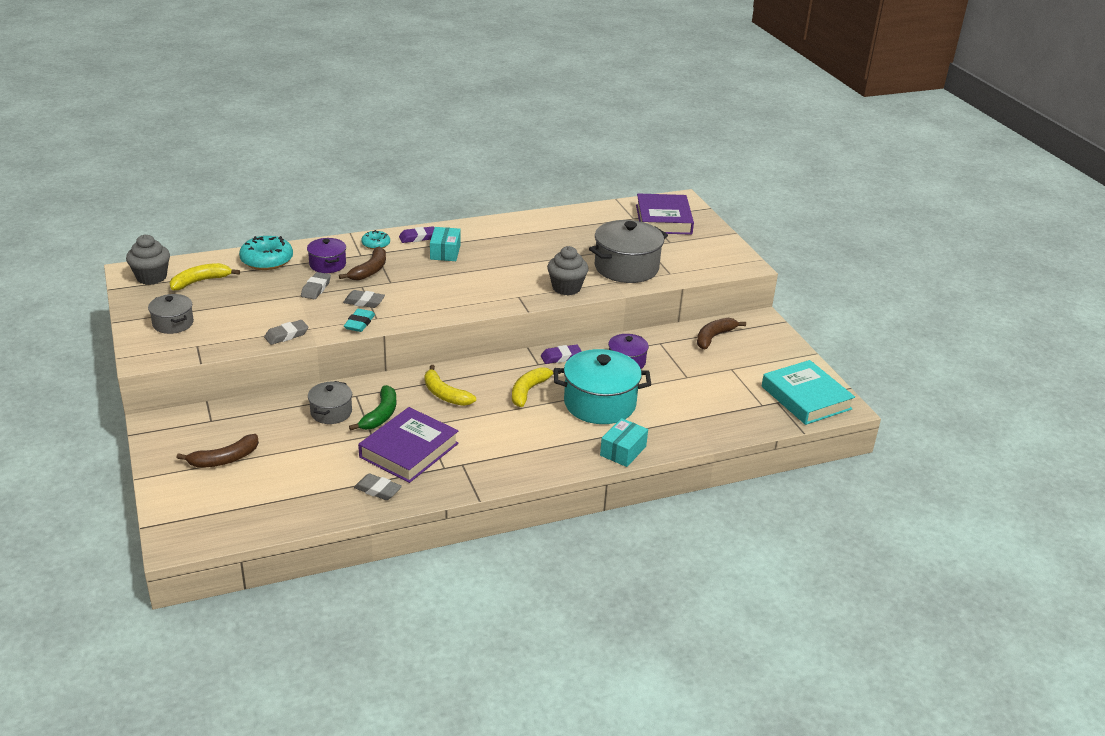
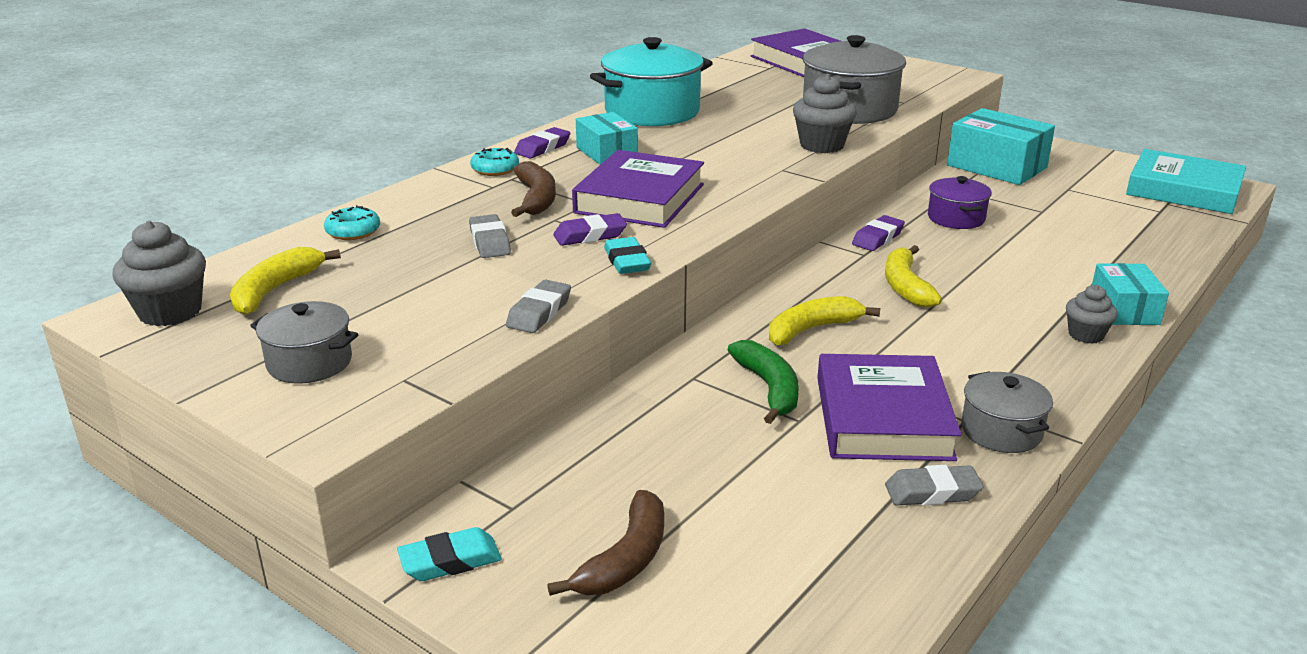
camera: 30 degrees left, 5 degrees down
(165, 431) = (450, 561): none -> turquoise eraser
(267, 260) = (353, 231): turquoise donut -> turquoise donut, size x0.57
(327, 264) = (461, 210): purple pot -> none
(331, 412) = (692, 414): grey pot -> grey pot (1001, 431)
(364, 302) = (590, 235): grey eraser -> purple eraser
(418, 288) = (639, 198): none -> purple book
(444, 394) = (811, 329): yellow banana -> yellow banana turned 135 degrees clockwise
(576, 455) = (1086, 335): none -> grey cupcake
(599, 404) = (1007, 270): turquoise pot -> turquoise pot (652, 112)
(714, 337) = (996, 166): brown banana -> turquoise box

